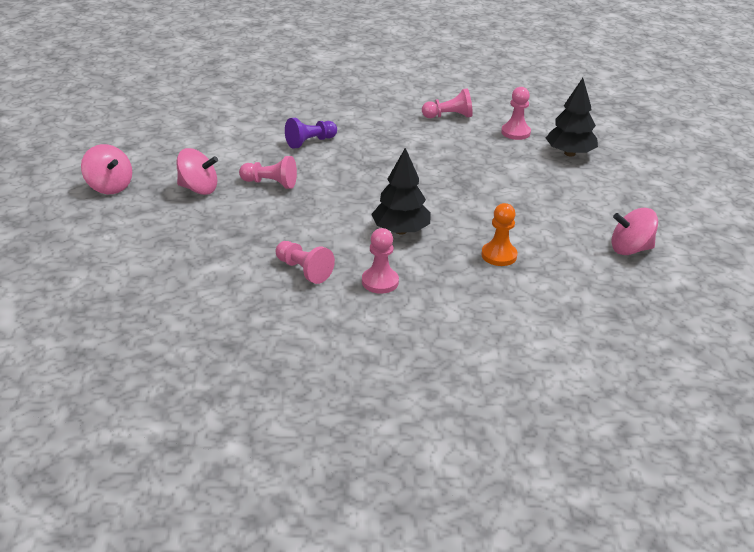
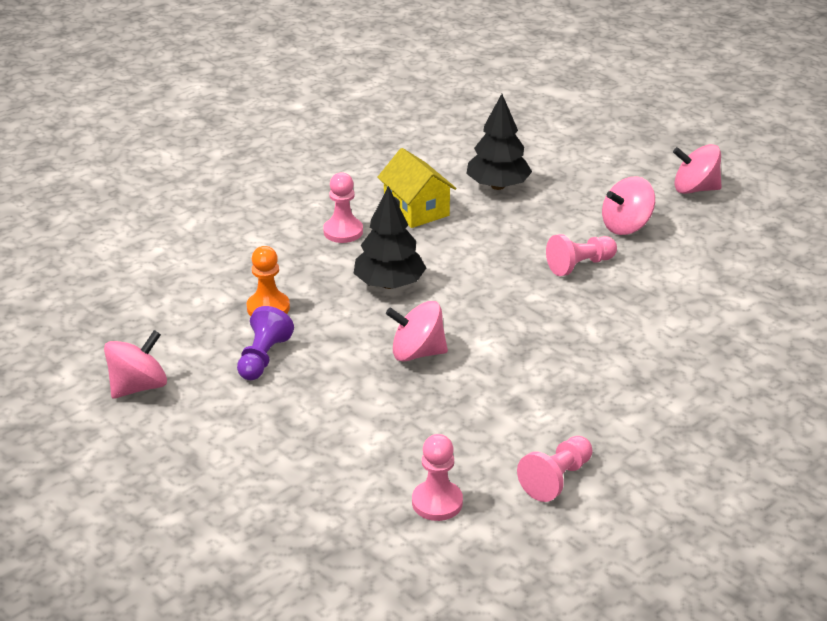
camera: 140 degrees right, 0 degrees up
(303, 270) = (416, 209): pink pawn -> yellow house
(310, 142) = (634, 334): purple pawn -> purple pawn (263, 358)
(439, 188) = (417, 353): none -> pink spinning top
(570, 153) = (328, 504): black tree -> black tree (497, 186)

